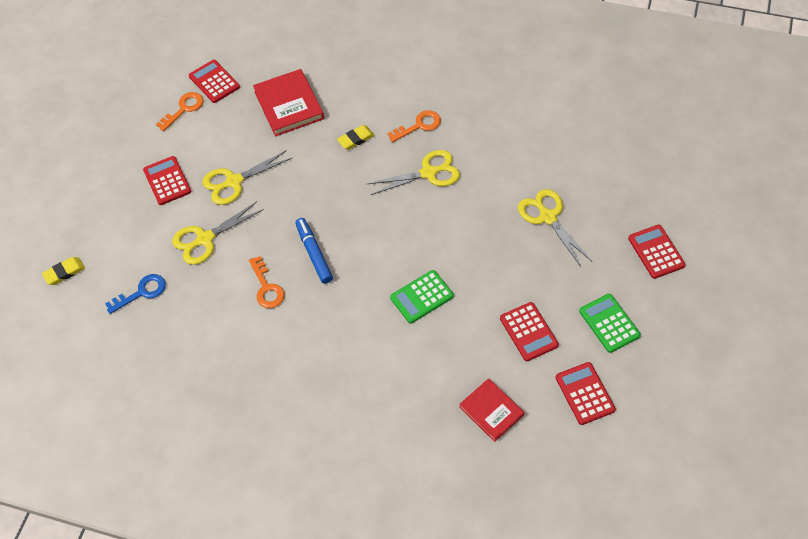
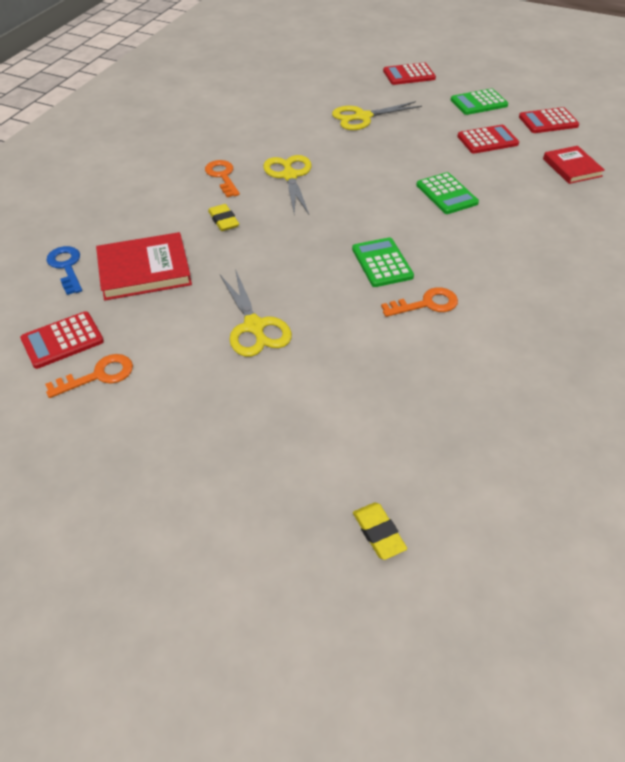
camera: 85 degrees left, 10 degrees down
(142, 292) = (424, 429): blue key -> blue key (66, 267)
(167, 181) = (230, 398): red calculator -> none
(184, 109) = (98, 375): orange key -> orange key turned 105 degrees clockwise
(205, 239) = (343, 358): yellow scissors -> none
(314, 253) = (382, 263): blue marker -> green calculator
(491, 411) = (572, 167): red book -> red book turned 75 degrees counterclockwise

